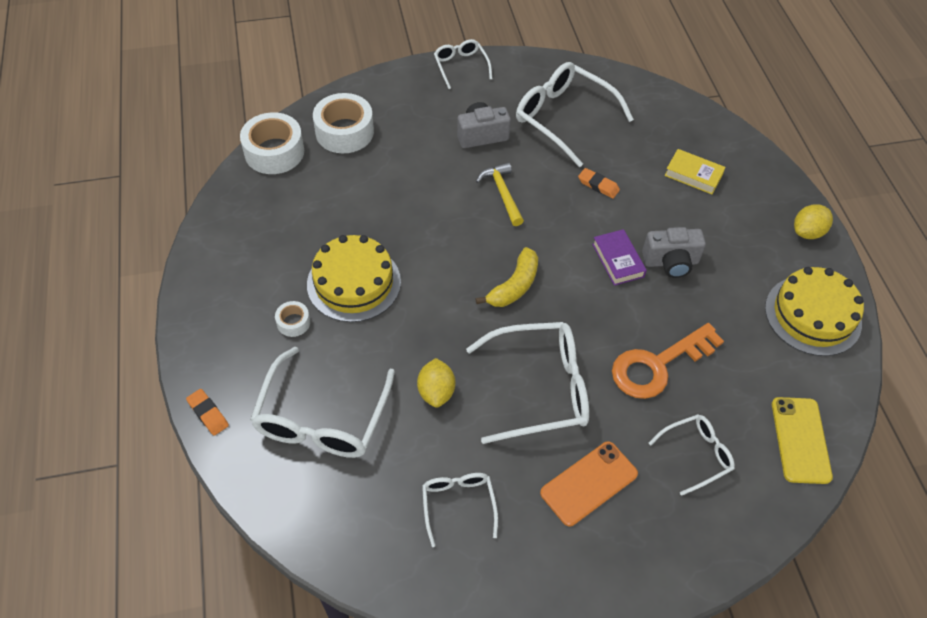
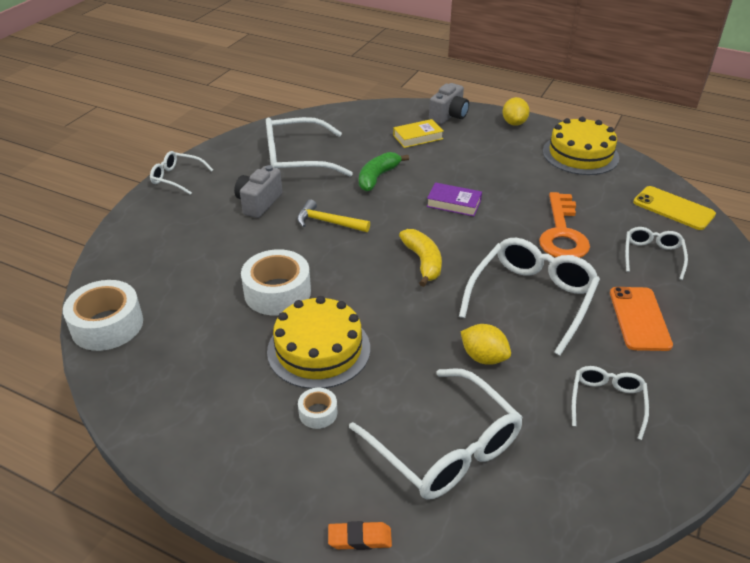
camera: 50 degrees left, 15 degrees down
(344, 132) = (149, 271): white tape -> white tape (277, 292)
(458, 504) = (607, 402): white glasses -> white glasses turned 75 degrees clockwise
(598, 185) = (377, 177): orange eraser -> green banana
(671, 262) = (480, 183): grey camera -> grey camera (449, 116)

